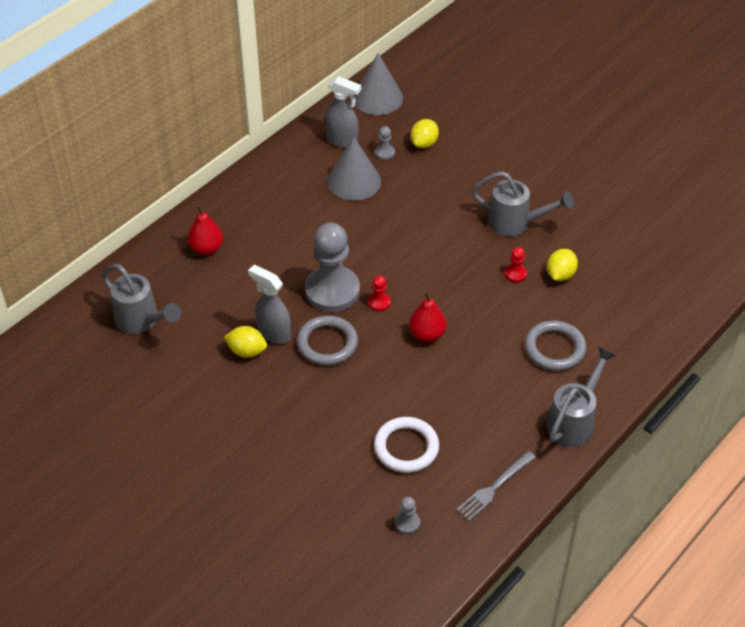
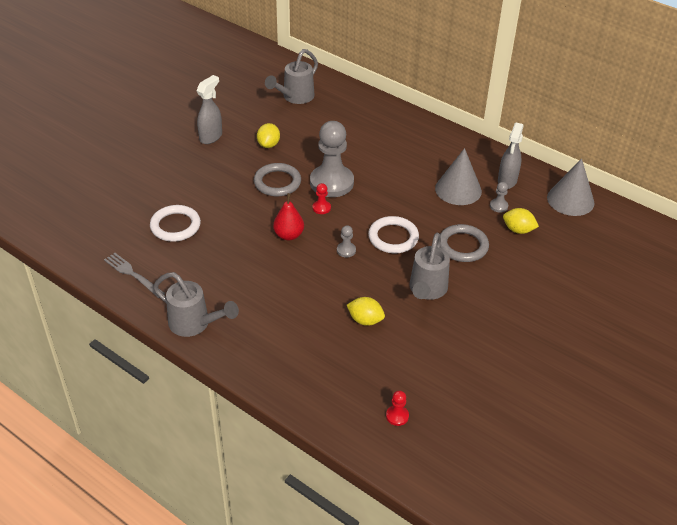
camera: 85 degrees right, 5 degrees down
(206, 248) = (368, 119): red pear -> none
(273, 333) = (286, 156): grey spray bottle -> grey spray bottle (211, 137)
(407, 523) = (107, 228): grey pawn -> grey pawn (346, 250)
(433, 243) = (393, 237): none -> white ring
(515, 274) = (362, 289): red pawn -> red pawn (397, 416)
(555, 348) = (276, 314): grey ring -> grey ring (463, 246)

